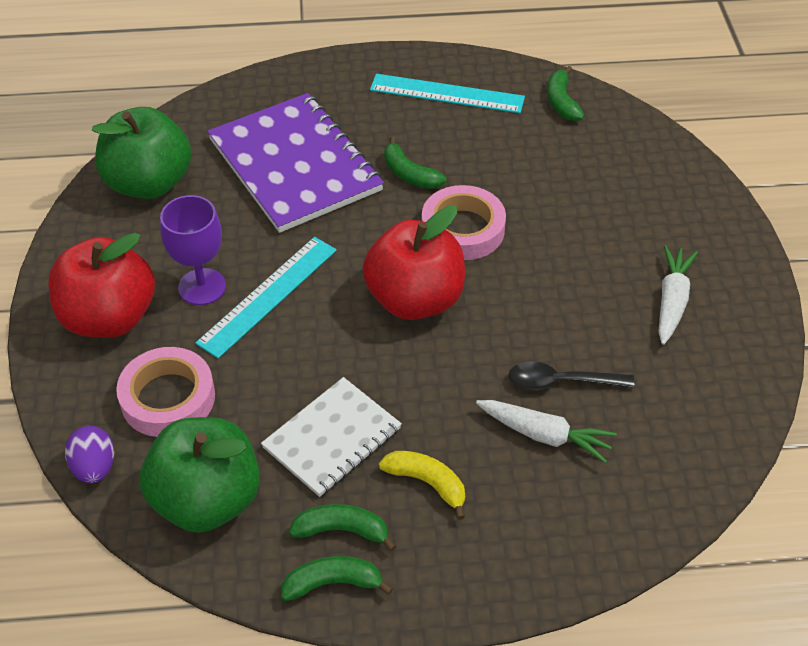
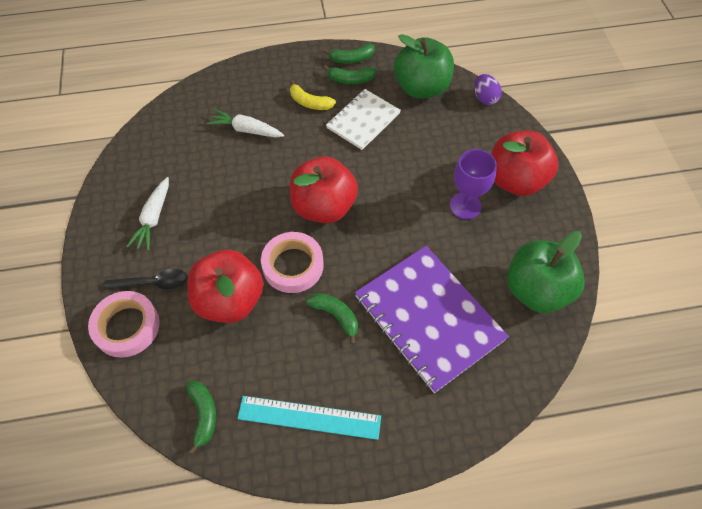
camera: 175 degrees right, 10 degrees up
(168, 398) = (460, 135): pink tape -> pink tape (127, 327)
(268, 295) = (420, 203): turquoise ruler -> none
(544, 197) = (230, 300): none -> red apple
(561, 382) = (233, 160): black spoon -> black spoon (153, 283)

